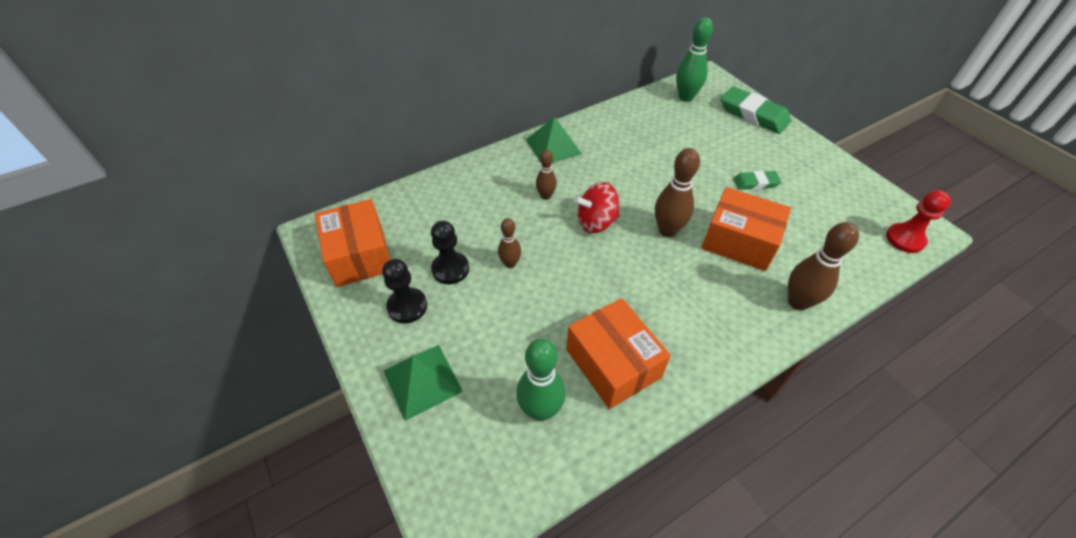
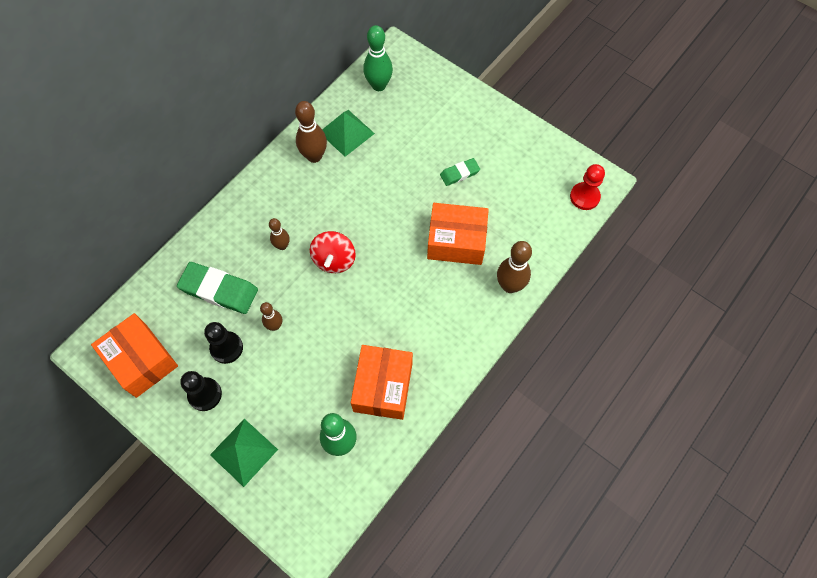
camera: 20 degrees left, 15 degrees up
(553, 146) = (271, 186): green pyramid -> green pyramid (346, 132)
(596, 222) = (334, 260): red spinning top -> red spinning top turned 45 degrees counterclockwise
(613, 363) = (383, 387): orange box -> orange box turned 60 degrees clockwise
(667, 230) = (396, 249): brown bowling pin -> brown bowling pin (314, 156)
(753, 114) = (445, 90): green eraser -> green eraser (219, 290)

